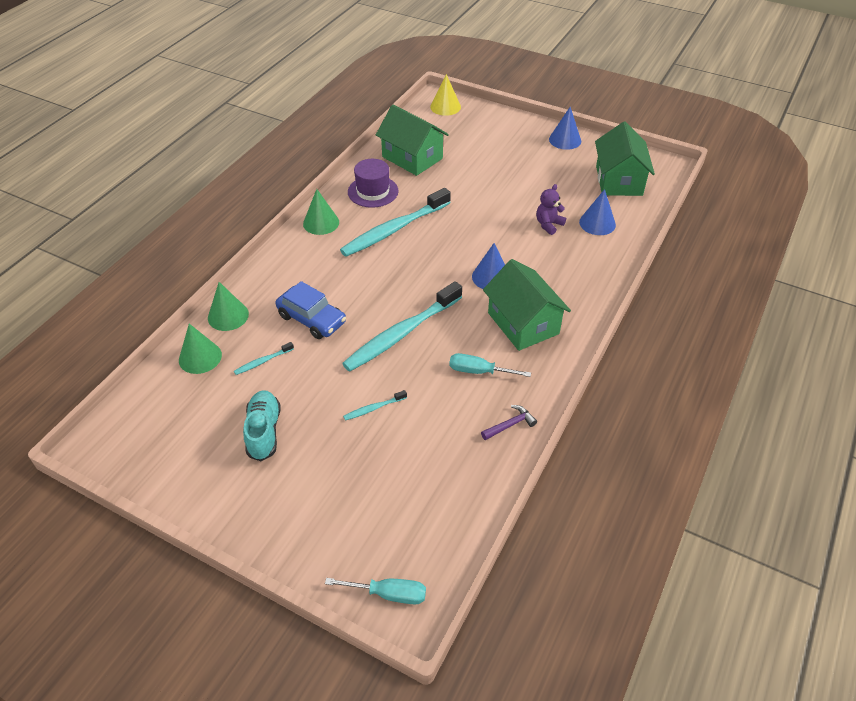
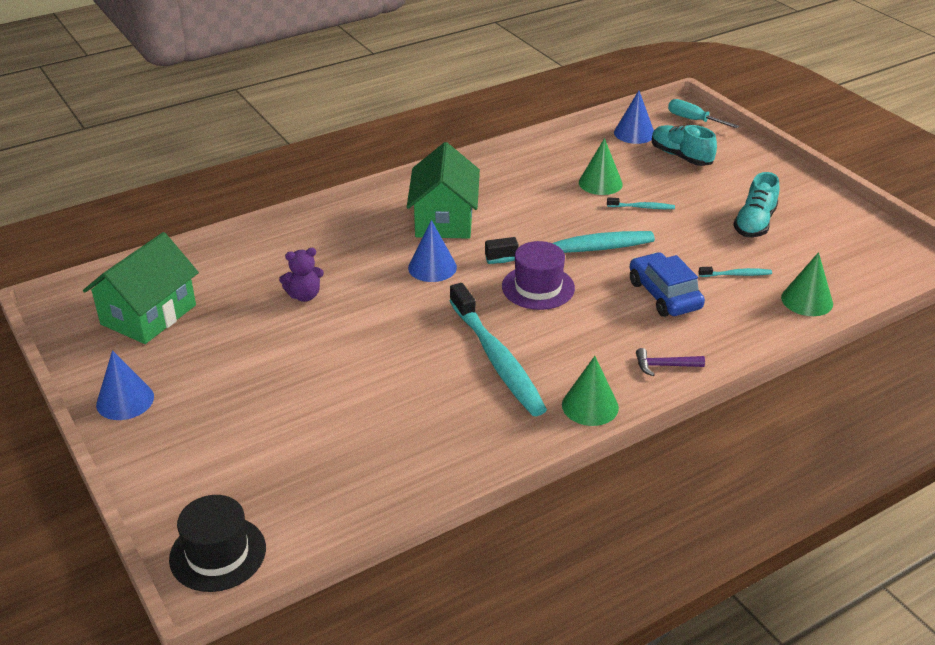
camera: 150 degrees left, 10 degrees down
(228, 316) = (763, 331): green cone -> green cone (600, 183)
(372, 507) = (681, 156): none -> turquoise shoe
(373, 191) = (483, 427): purple hat -> purple hat (538, 287)
(394, 230) = (497, 359): turquoise toothbrush -> turquoise toothbrush turned 75 degrees clockwise
(412, 157) = (376, 463): green house -> none
(445, 107) = (218, 553): yellow cone -> black hat
(479, 371) = (523, 201): turquoise screwdriver -> none
(510, 424) = (530, 163): purple hammer -> purple hammer (664, 366)
(597, 223) = (248, 277): blue cone -> blue cone (634, 133)

